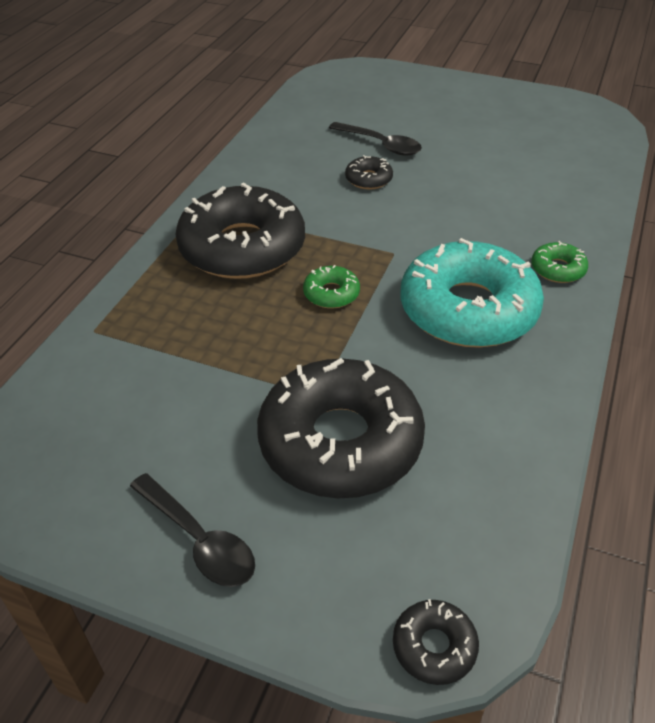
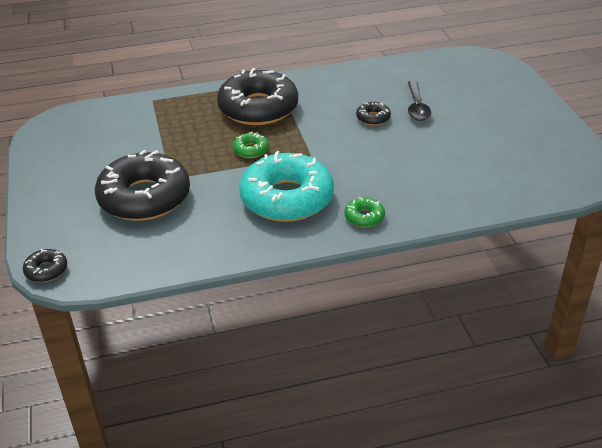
camera: 55 degrees right, 5 degrees down
(199, 540) = (55, 186): black spoon -> none

